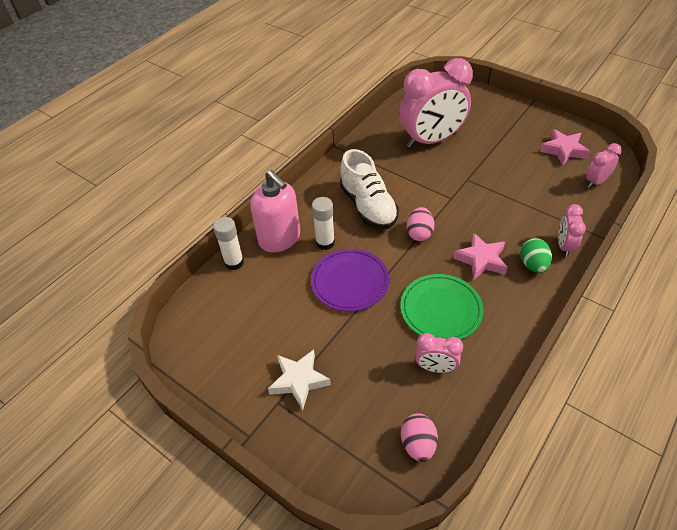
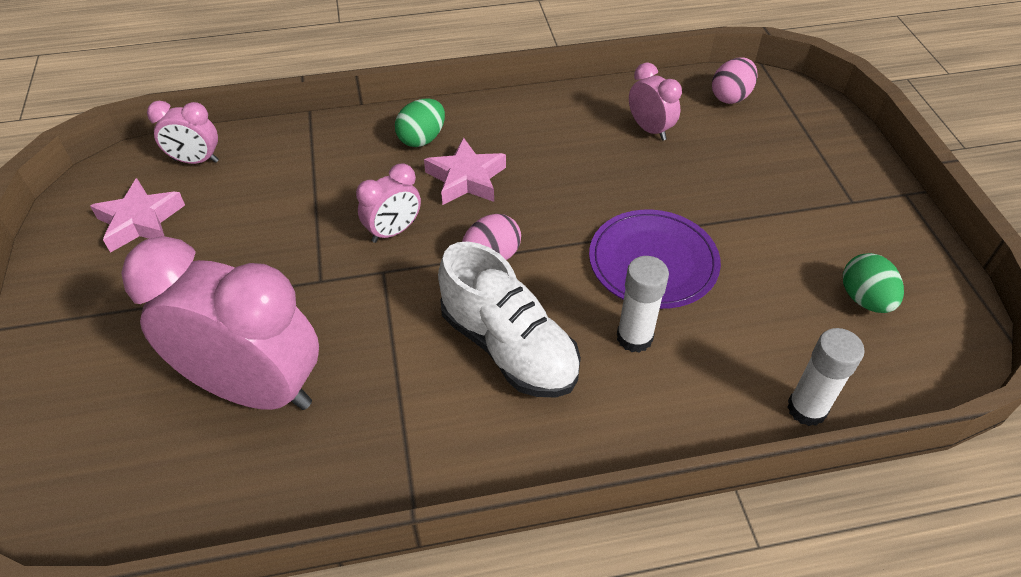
camera: 140 degrees left, 0 degrees up
(236, 334) = (864, 299): none -> green egg
(280, 238) = (699, 396): pink soap dispenser -> none
(299, 380) = (812, 204): white star -> none
(368, 206) = (509, 347): white shoe -> white shoe turned 120 degrees clockwise
(441, 309) = (580, 166): green plate -> none
(564, 246) = (361, 131): pink clock -> pink clock (393, 231)

